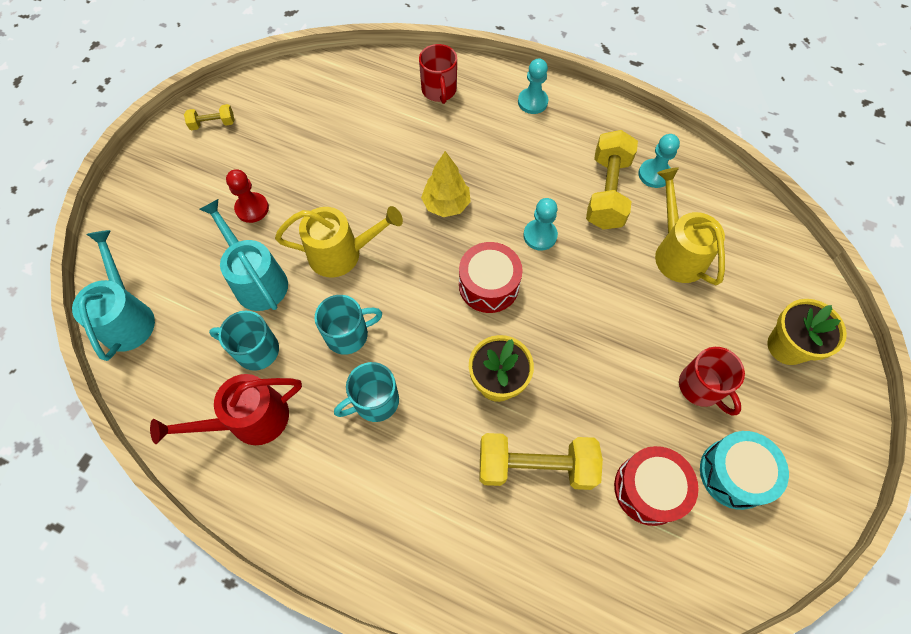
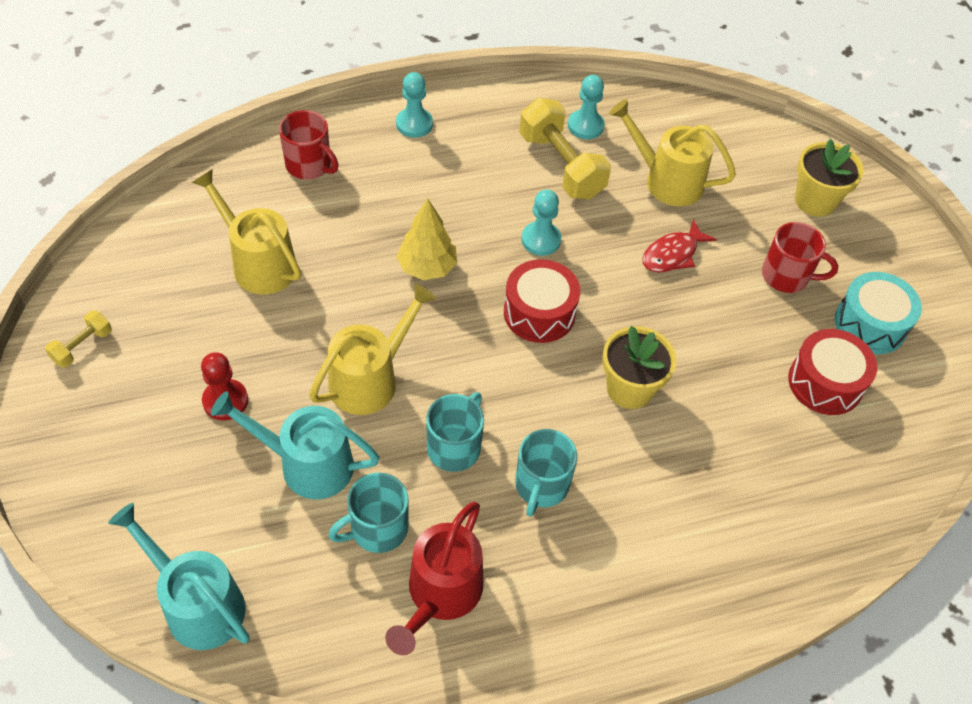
camera: 45 degrees left, 10 degrees down
(349, 135) = (258, 263): none -> yellow watering can
(535, 466) = (727, 432): yellow dumbbell -> none
(626, 309) = (672, 254): none -> red fish

